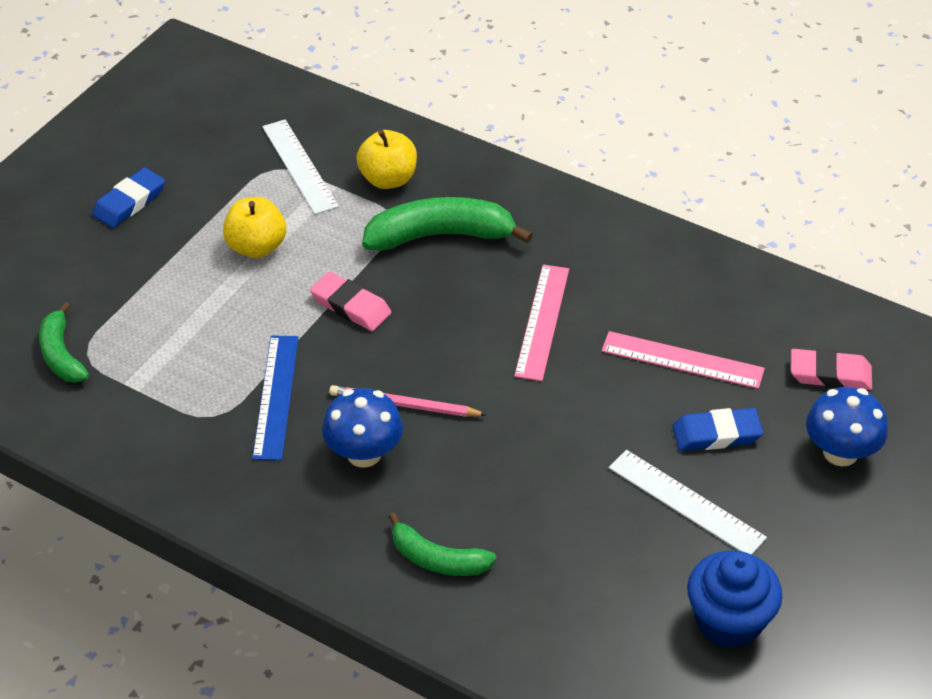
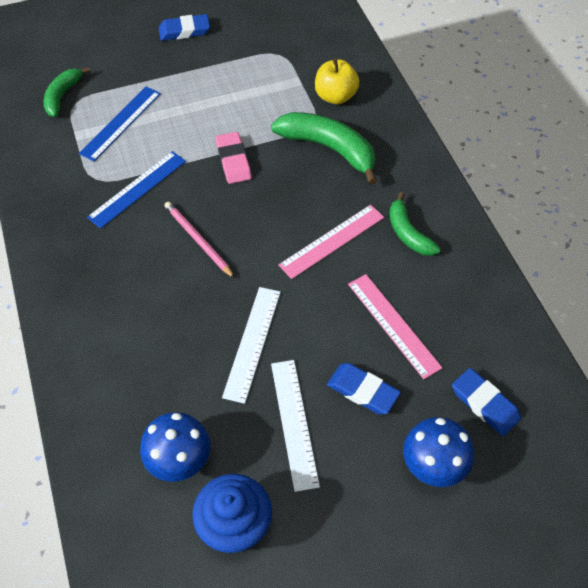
camera: 40 degrees right, 10 degrees up
(172, 342) = (121, 123): none -> blue ruler
(256, 247) = (221, 94): yellow apple -> none
(299, 166) = (294, 60): white ruler -> white ruler (252, 343)
(364, 453) = (145, 255): blue mushroom -> blue mushroom (179, 460)
(437, 559) = (114, 349): green banana -> green banana (408, 233)
(830, 374) = (485, 404): pink eraser -> blue eraser

